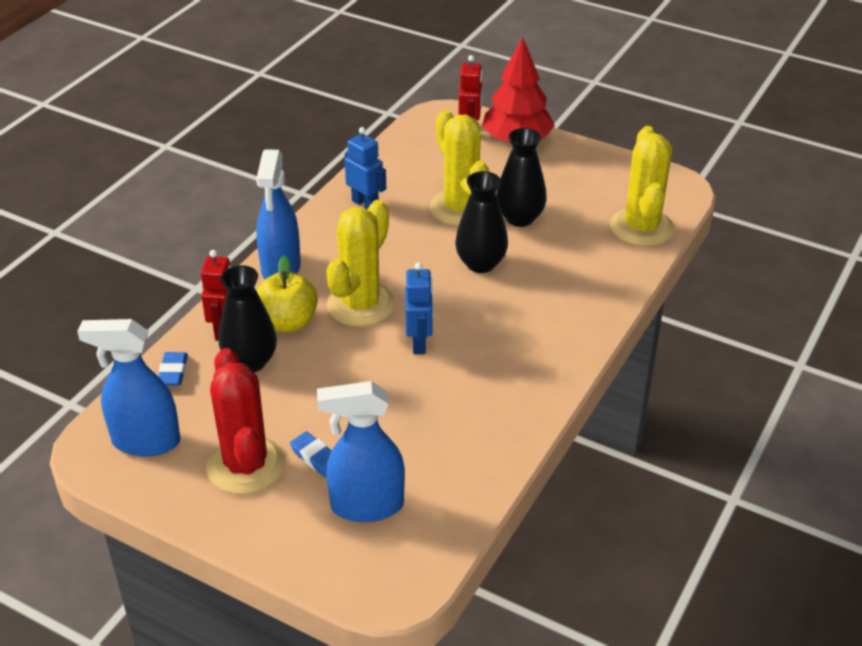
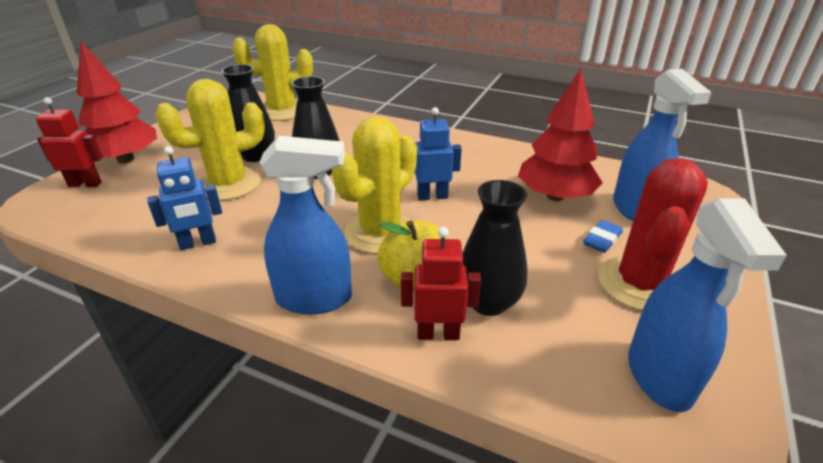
camera: 95 degrees left, 5 degrees down
(173, 372) = (529, 373): blue eraser -> none
(246, 465) = (639, 284): red cactus -> red cactus turned 45 degrees counterclockwise
(361, 304) = (380, 232): yellow cactus -> yellow cactus turned 75 degrees counterclockwise
(365, 204) = (198, 243): blue robot -> blue robot turned 150 degrees counterclockwise
(406, 442) = (555, 196): none -> red tree

